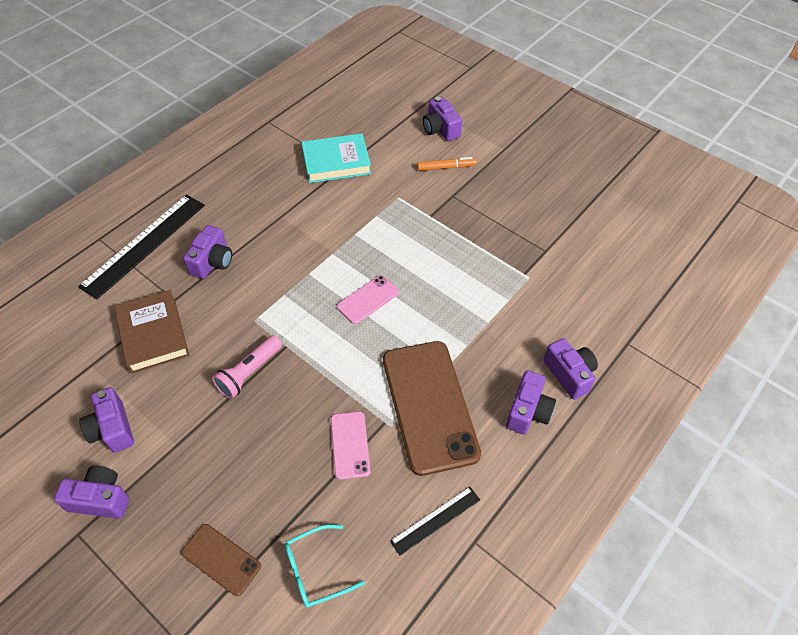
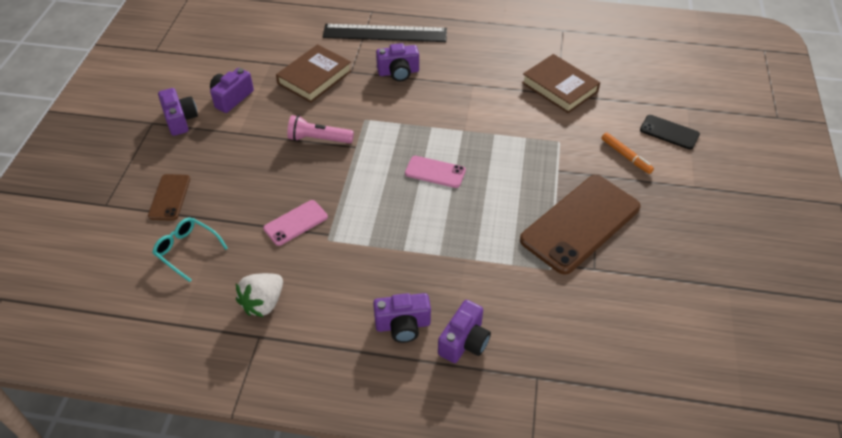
camera: 60 degrees right, 5 degrees down
(336, 162) = (559, 87): turquoise book -> brown book
(429, 405) = (362, 255): brown phone -> brown phone (580, 224)
(435, 520) = (263, 303): black ruler -> white strawberry
(440, 129) = (669, 132): purple camera -> black phone

